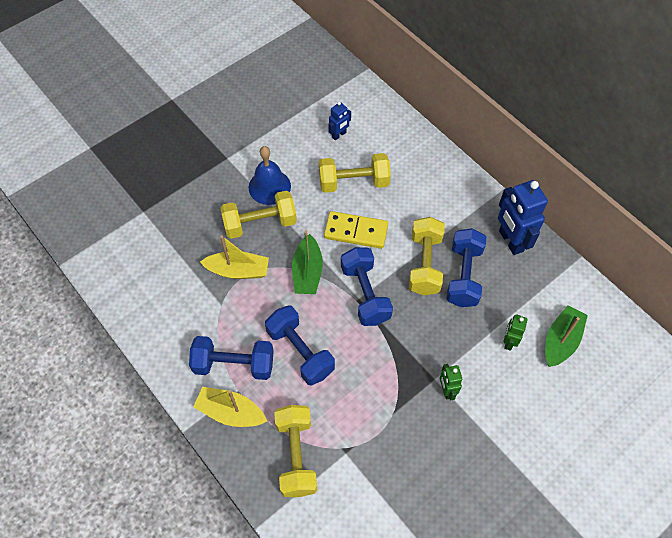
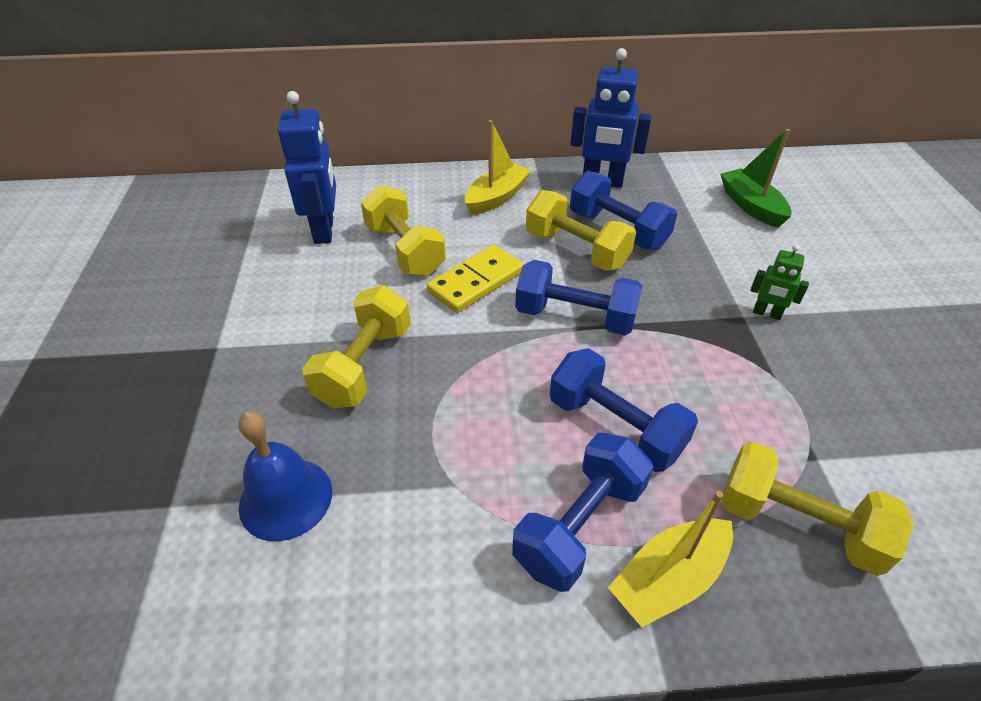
camera: 55 degrees left, 15 degrees down
(238, 271) = (416, 431): yellow boat -> yellow boat (496, 197)
(269, 187) = (318, 326): blue bell -> blue bell (286, 498)
(300, 351) = (615, 427): blue dumbbell -> blue dumbbell turned 45 degrees clockwise
(307, 272) = (492, 355): green boat -> none
(339, 135) = (324, 230): blue robot -> blue robot, size x1.91
(354, 182) = (404, 250): yellow dumbbell -> yellow dumbbell turned 60 degrees counterclockwise
(508, 341) = (729, 238): green robot -> none

